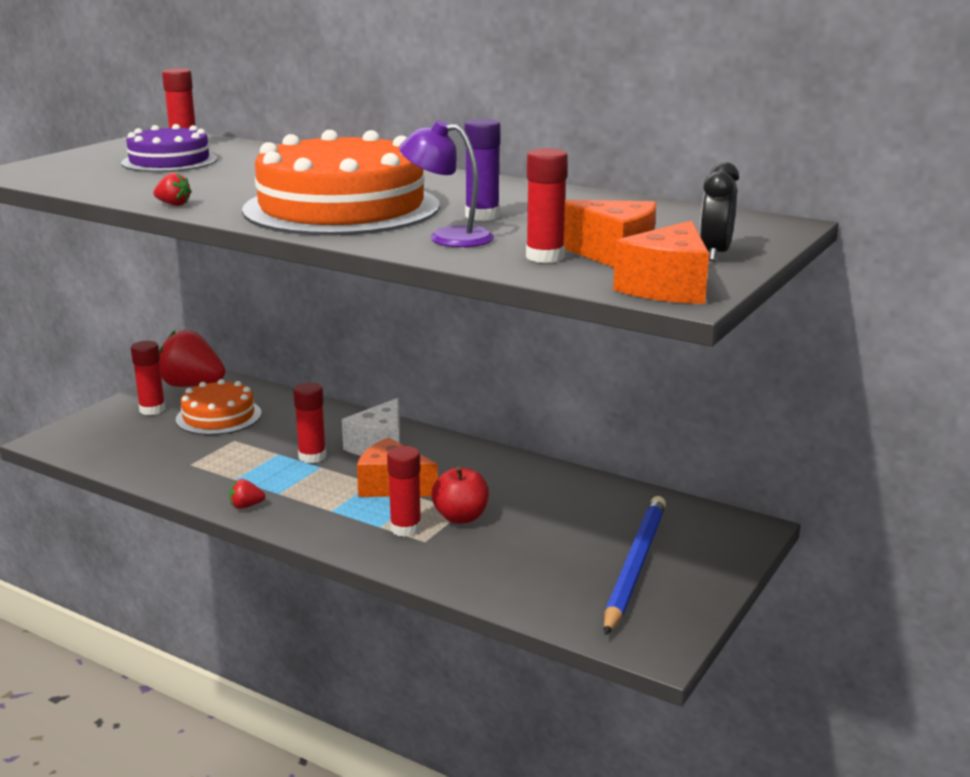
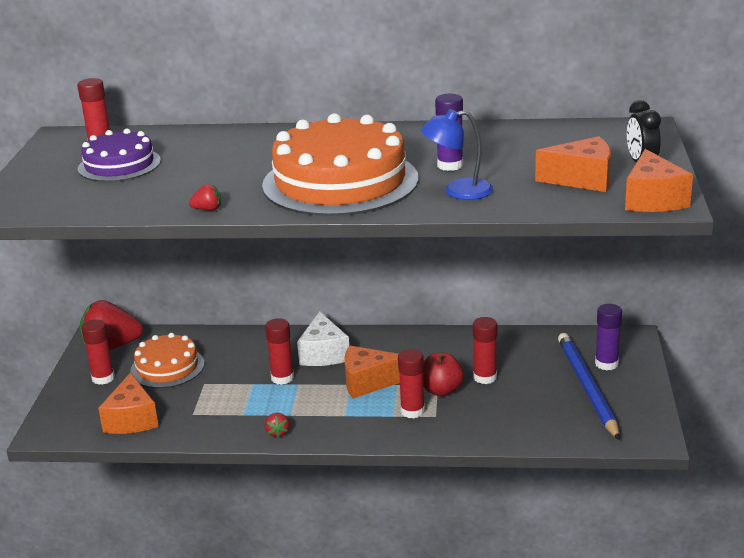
camera: 25 degrees left, 5 degrees up
(131, 452) = (132, 419): none -> orange cheese
(246, 506) = (278, 432): red strawberry -> red strawberry turned 60 degrees counterclockwise
(448, 237) = (458, 191): purple lamp -> blue lamp
(545, 257) = (545, 193): red glue stick -> red glue stick (485, 377)
(688, 547) = (606, 364): none -> purple glue stick

